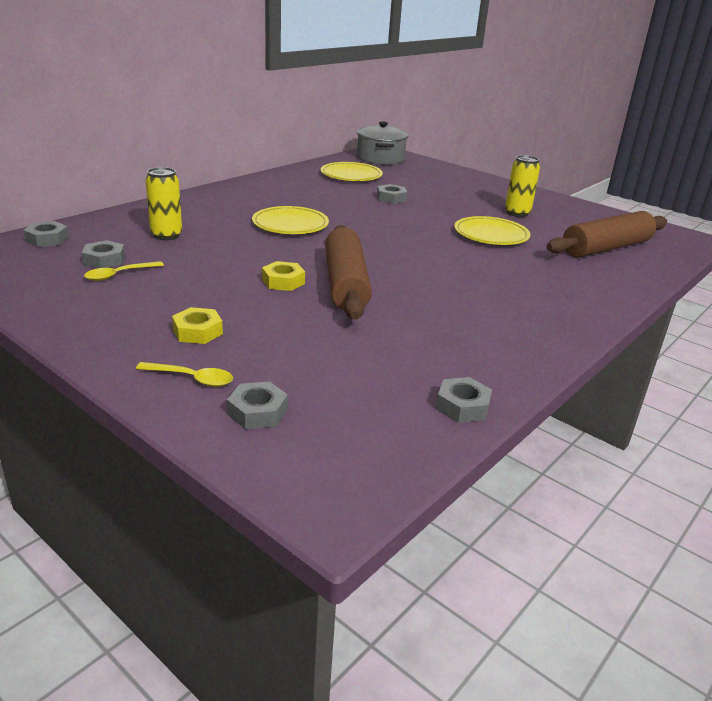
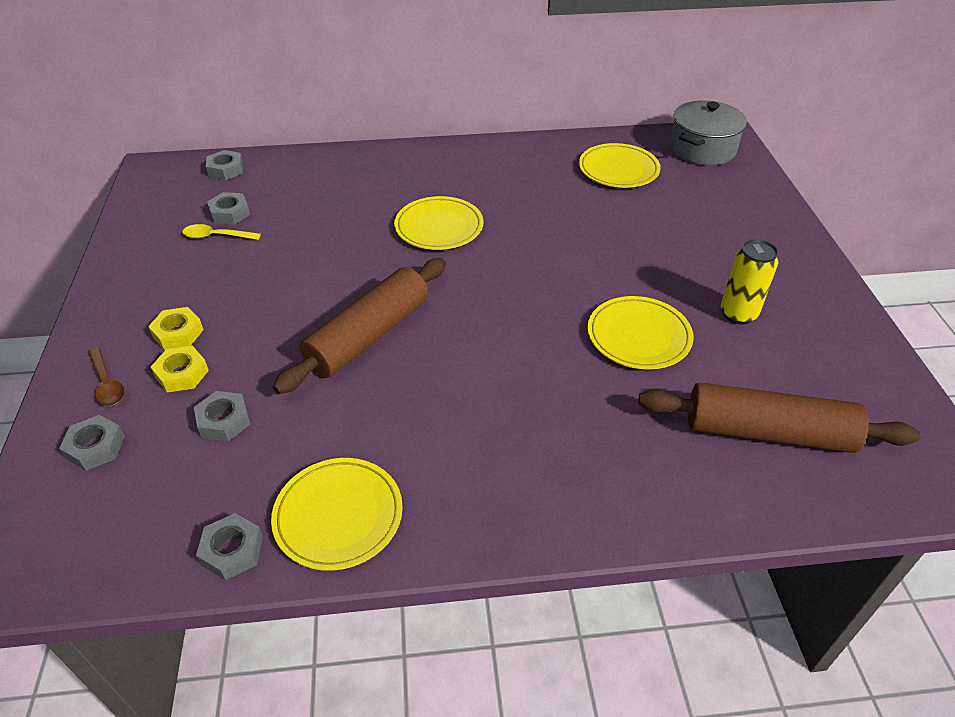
camera: 45 degrees right, 15 degrees up
(166, 235) = (314, 200): yellow can -> none
(191, 378) = (107, 383): yellow spoon -> brown spoon
(283, 281) = (321, 305): yellow nut -> yellow nut (182, 374)
(391, 198) = (609, 225): grey nut -> grey nut (224, 421)
(489, 361) = (338, 516): none -> yellow plate

